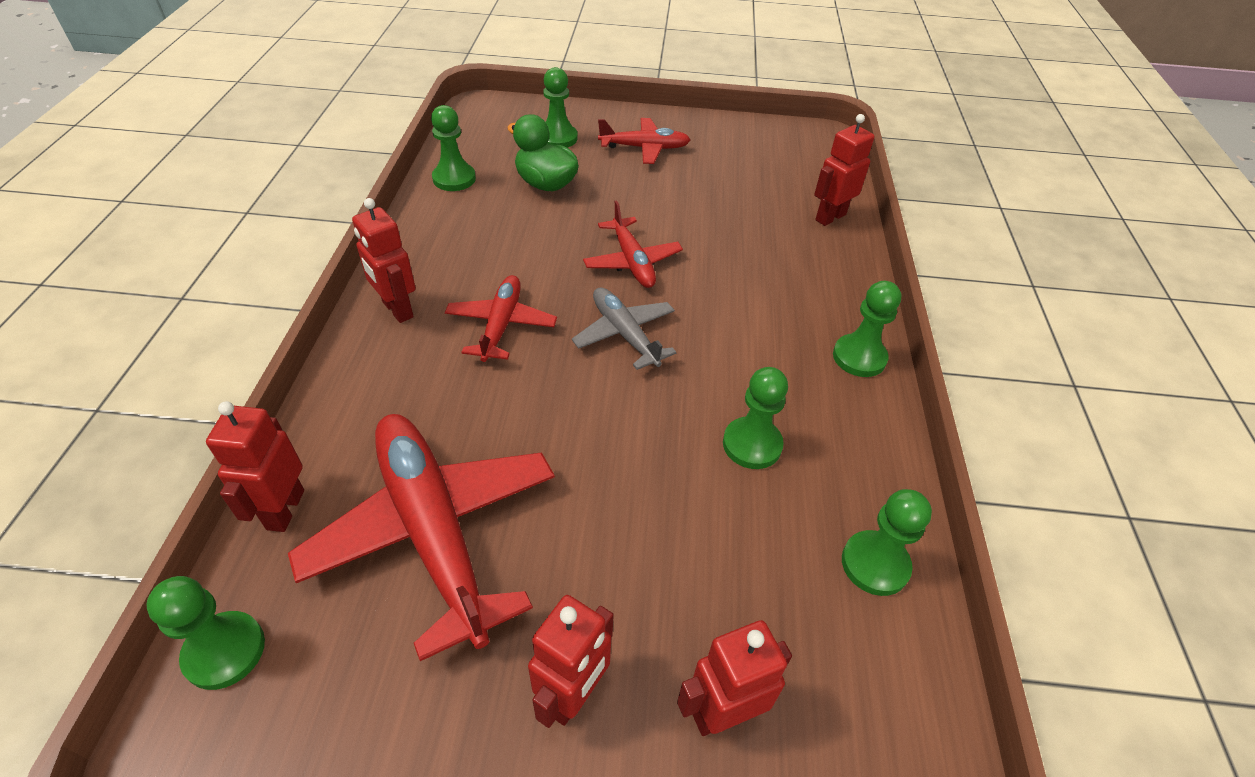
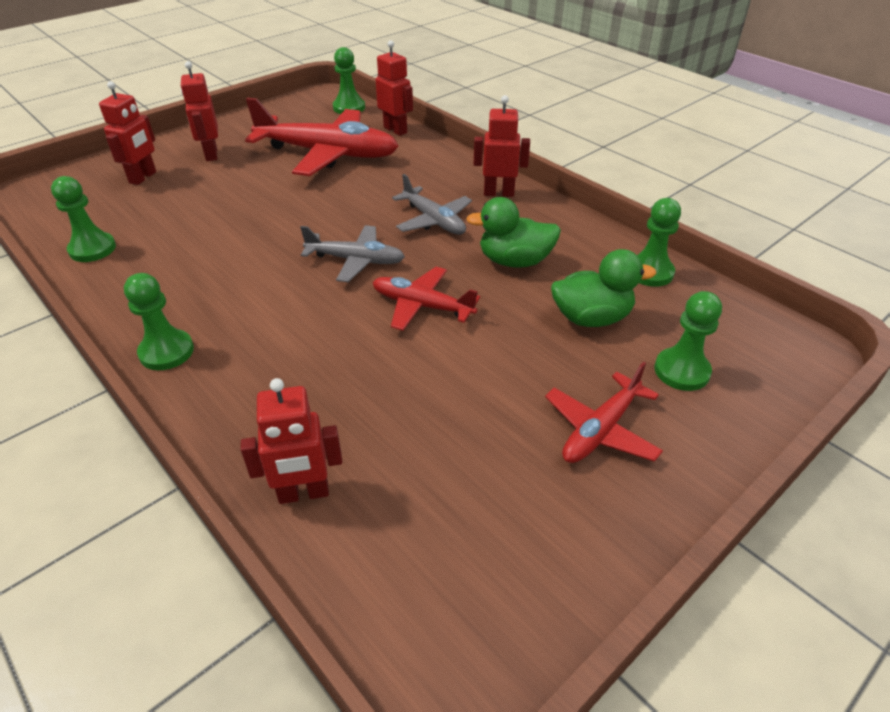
camera: 135 degrees right, 5 degrees down
(501, 325) = (434, 220): red plane -> grey plane
(515, 245) = (514, 261): none -> green duck
(752, 444) = (207, 256): green pawn -> none
(830, 217) = (303, 493): red robot -> red robot turned 75 degrees clockwise

